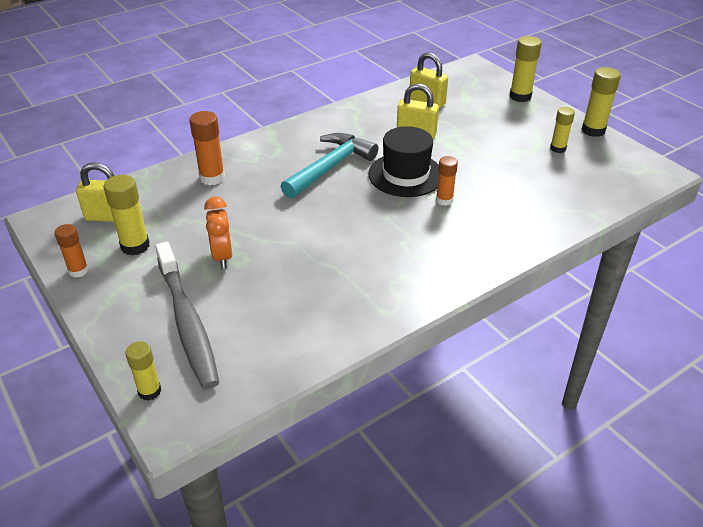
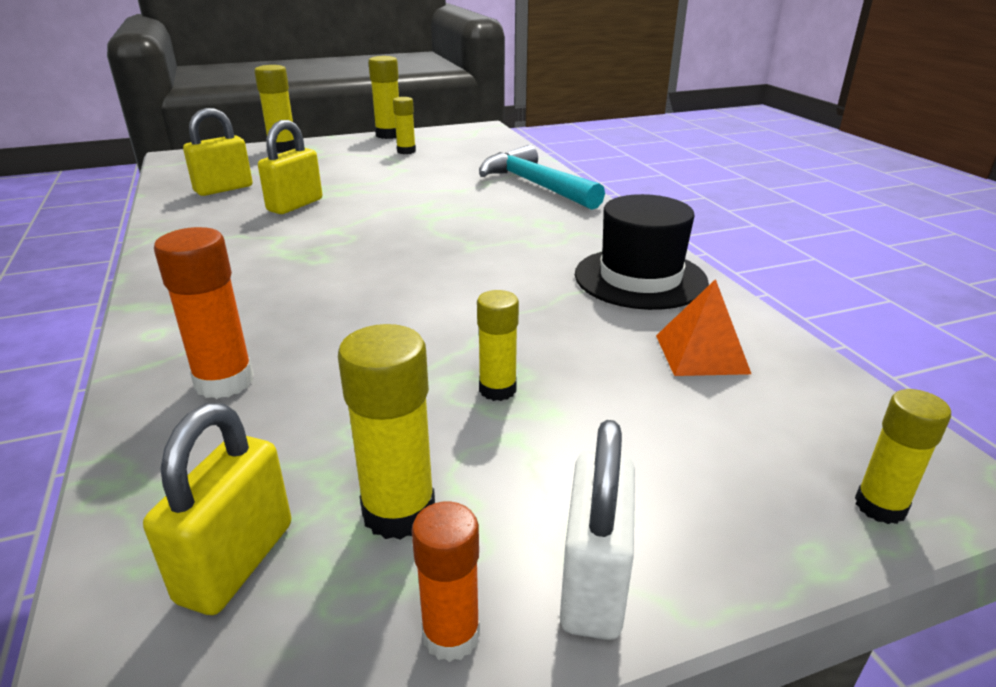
camera: 75 degrees left, 10 degrees down
(101, 301) = (593, 583): none -> white padlock
(187, 322) = (679, 445): grey toothbrush -> none
(222, 256) = (497, 389): orange clock -> yellow glue stick
(275, 328) = (701, 354): none -> orange pyramid
(330, 167) = (313, 267): turquoise hammer -> turquoise hammer (535, 185)
(406, 175) = (384, 223): black hat -> black hat (640, 278)
(444, 200) = (459, 211): orange glue stick -> none

